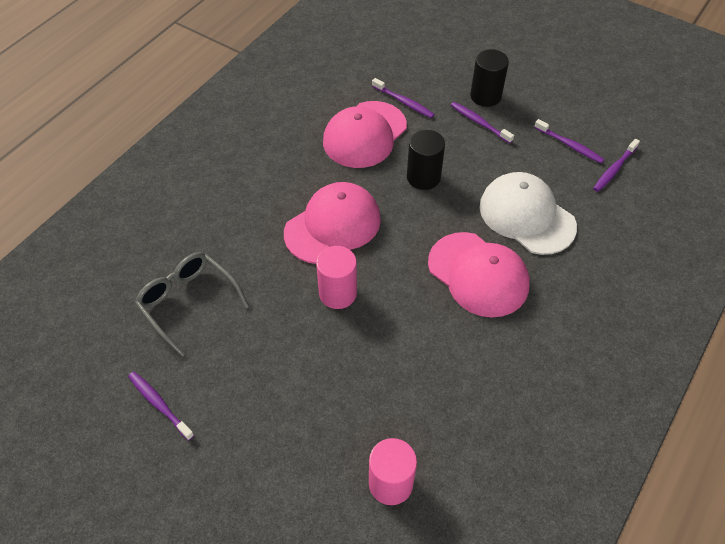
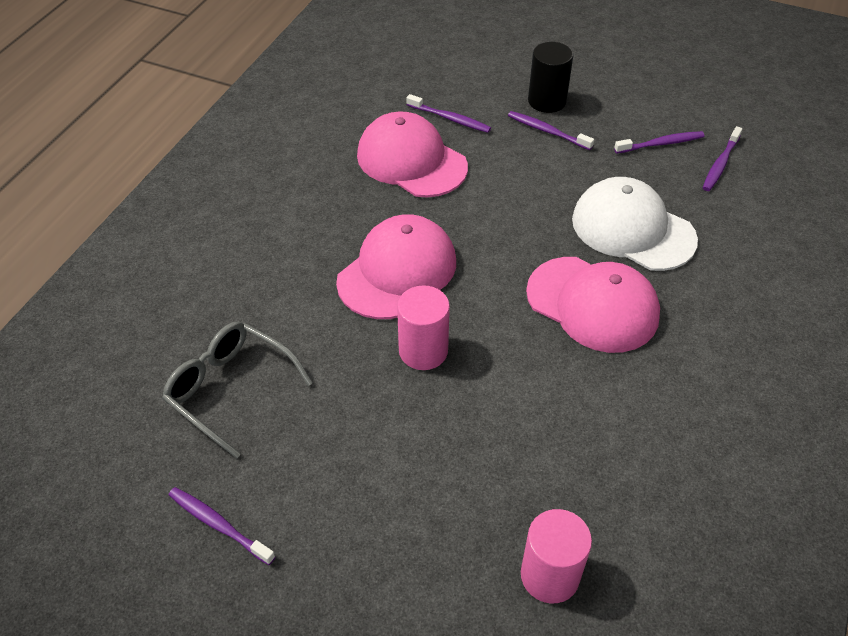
camera: 10 degrees left, 5 degrees down
(365, 134) = (411, 161): pink cap -> pink cap turned 105 degrees clockwise
(423, 177) = (496, 201): black cylinder -> none
(569, 145) = (660, 144): purple toothbrush -> purple toothbrush turned 45 degrees counterclockwise

